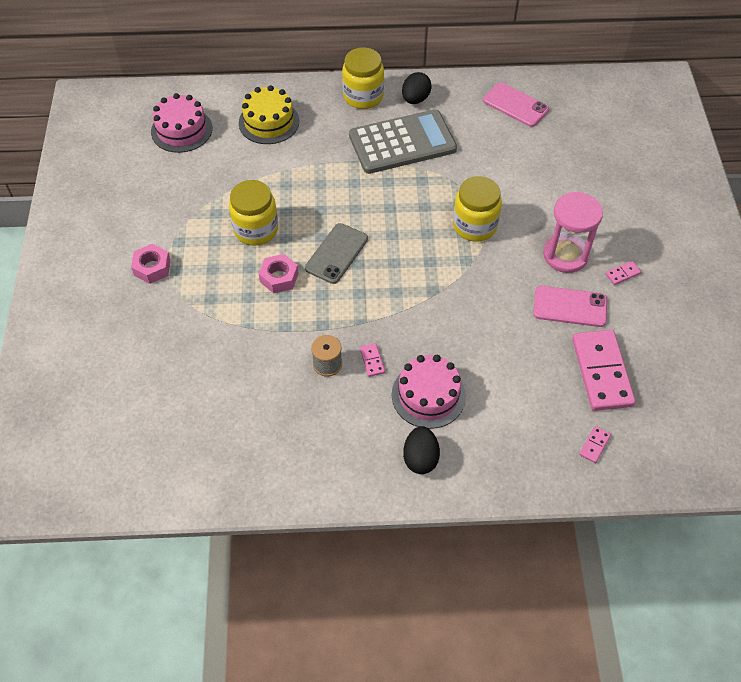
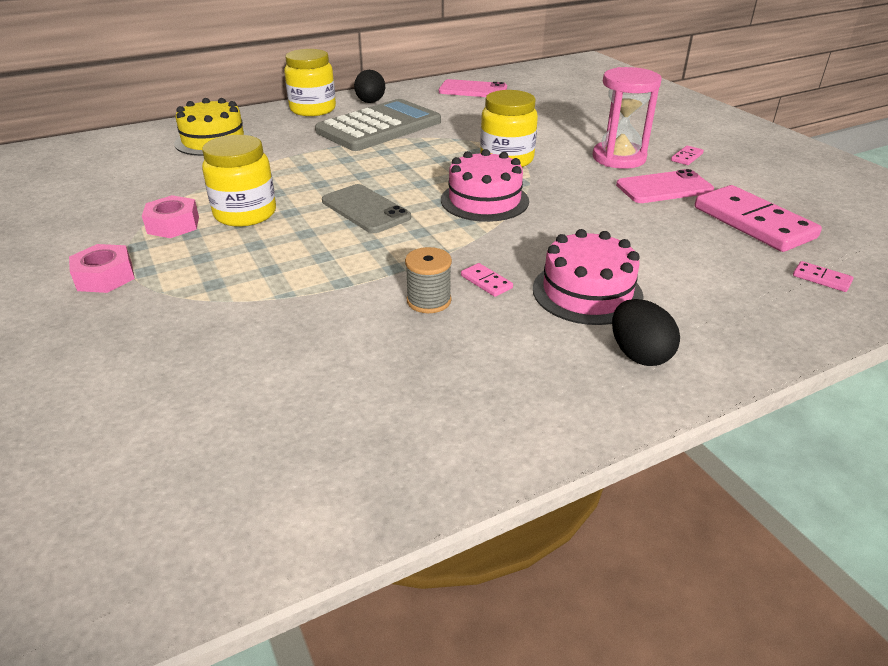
camera: 25 degrees left, 20 degrees down
(181, 130) = (100, 164): pink cake -> pink cake (484, 200)
(279, 277) = (303, 243): pink nut -> pink nut (173, 225)
(336, 253) = (365, 209): grey phone -> grey phone turned 45 degrees counterclockwise
(594, 445) = (821, 279): pink domino -> pink domino turned 60 degrees counterclockwise

